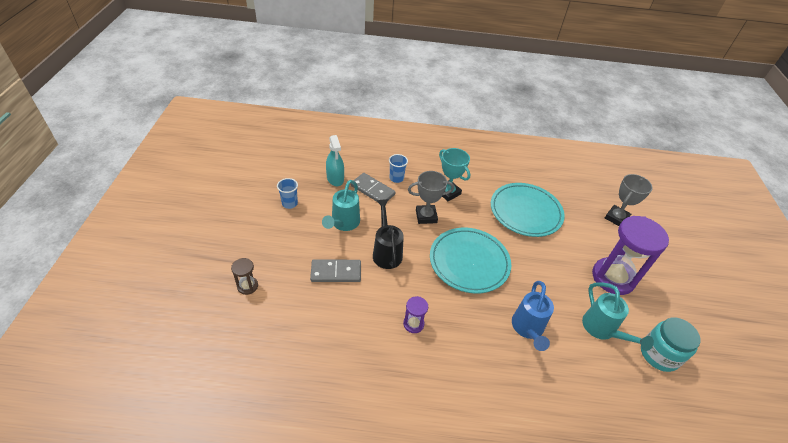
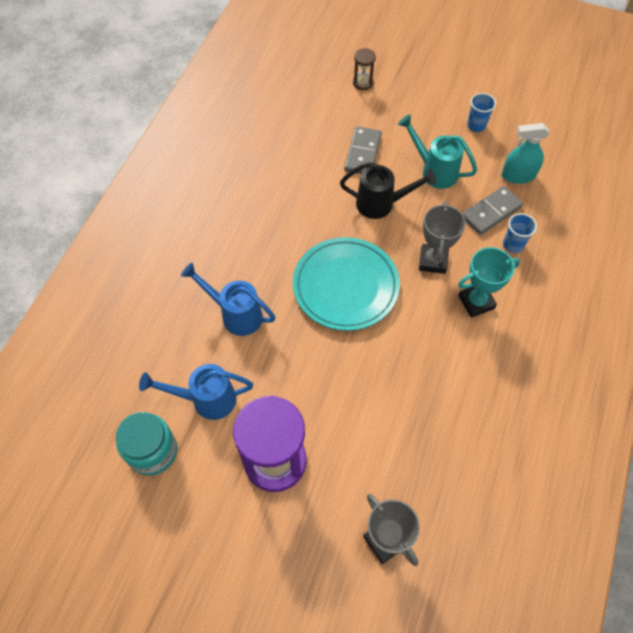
camera: 110 degrees right, 15 degrees up
(413, 324) = (278, 206): purple hourglass -> none
(525, 212) = (421, 395): turquoise plate -> none
(602, 330) = (206, 399): turquoise watering can -> blue watering can

